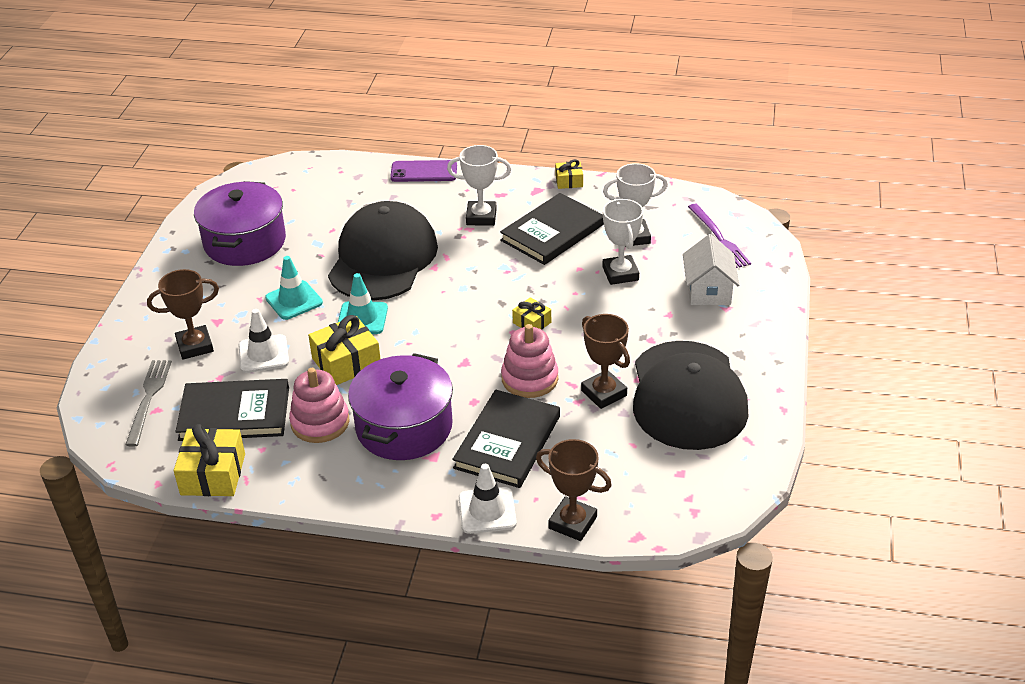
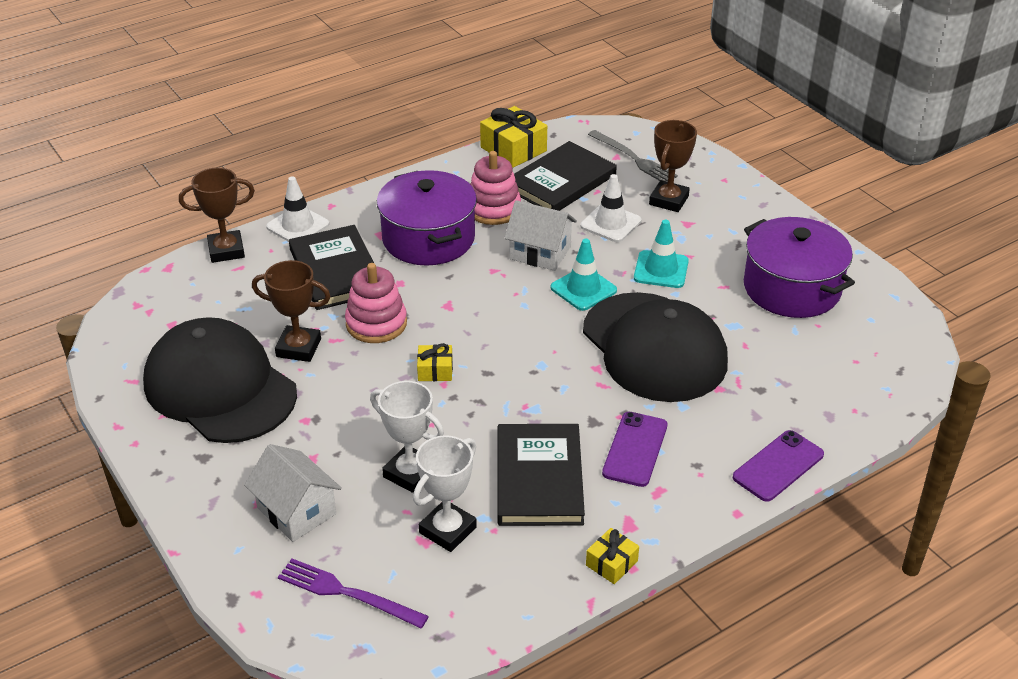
camera: 135 degrees right, 0 degrees up
(346, 362) = (540, 253): yellow gift -> white house
(481, 217) = (635, 449): white trophy -> purple phone

